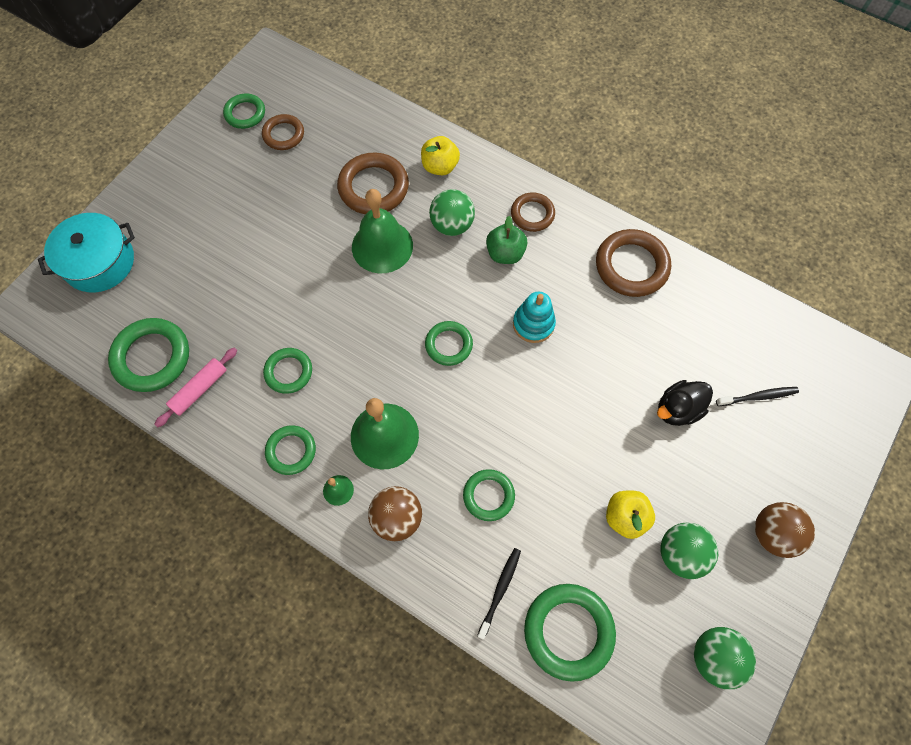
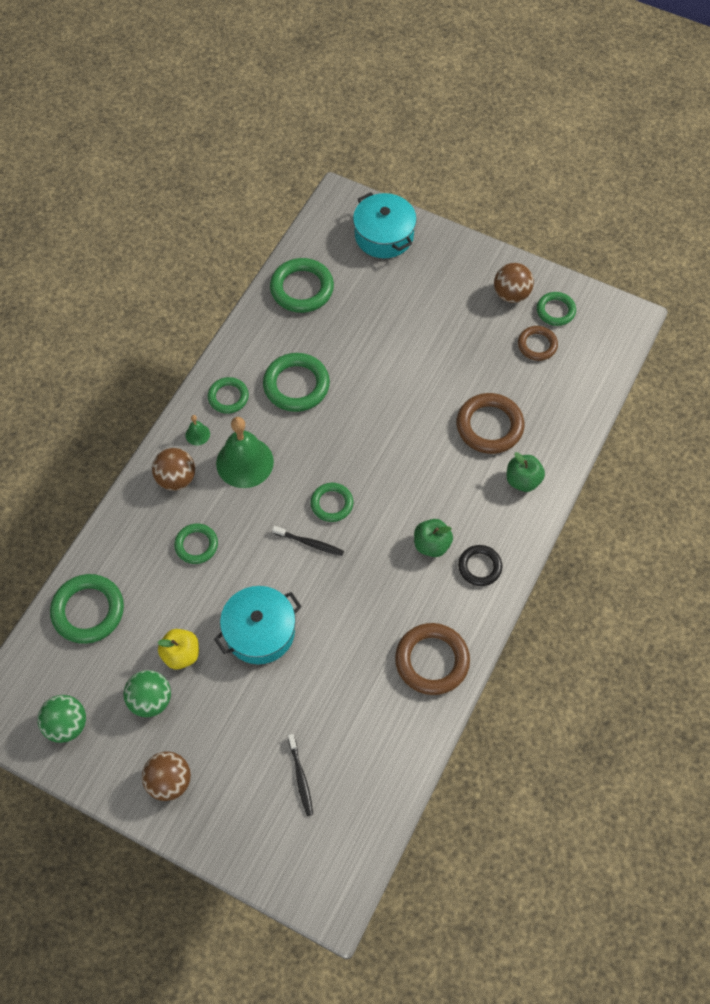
camera: 85 degrees right, 5 degrees down
(199, 389) = (276, 326): pink rolling pin -> none
(215, 149) = (511, 294): none -> brown ball
(288, 372) = (296, 385): green ring -> green ring, size x1.63
(382, 246) = (426, 440): green bell -> none
(440, 166) = (523, 480): yellow apple -> green apple
(452, 225) = (457, 496): green ball -> none
(500, 590) = (120, 558): black toothbrush -> black toothbrush (310, 543)
(532, 214) = (479, 567): brown ring -> black ring
(533, 324) = (359, 573): turquoise stacking toy -> none
(598, 429) = (260, 631): none -> turquoise pot
(677, 409) = (283, 701): black duck -> none

